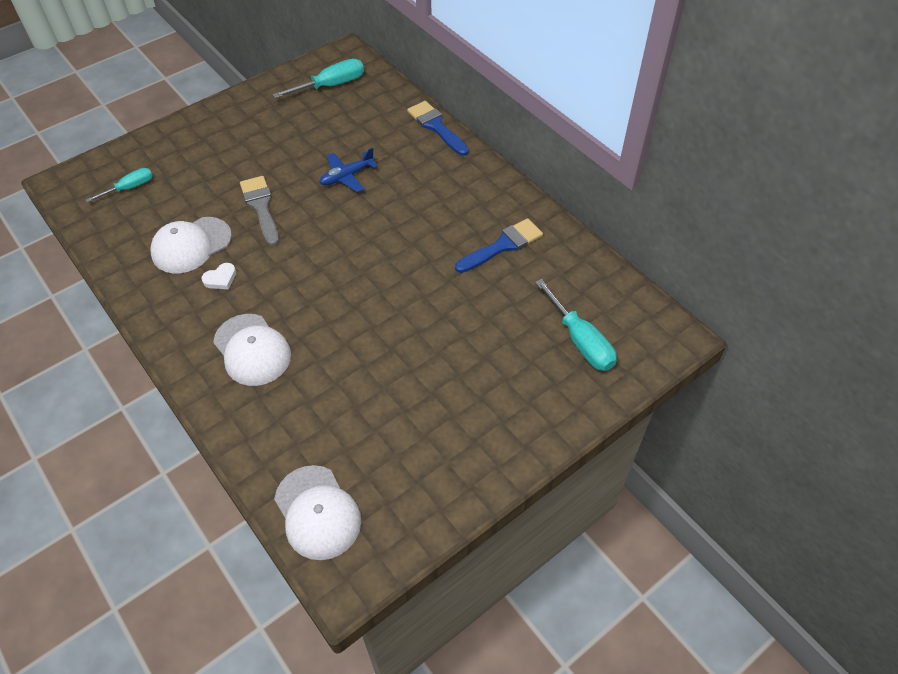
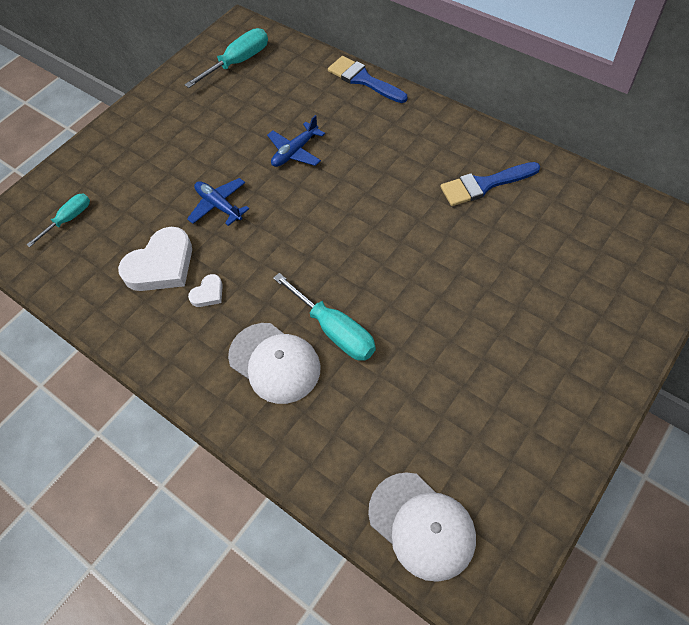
camera: 10 degrees left, 5 degrees up
(191, 245) = (161, 265): white cap -> white heart
(261, 207) = (219, 206): grey brush -> blue plane
(503, 245) = (484, 185): blue brush -> blue brush turned 150 degrees counterclockwise
(580, 341) = (606, 263): turquoise screwdriver -> turquoise screwdriver (335, 330)

